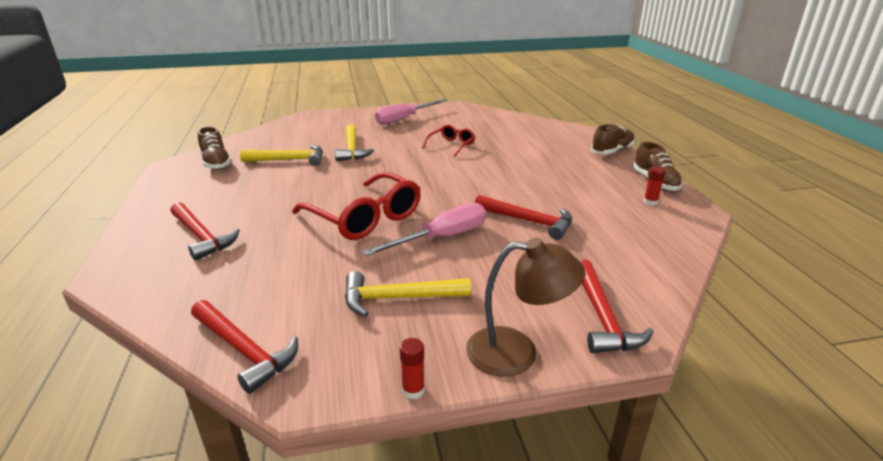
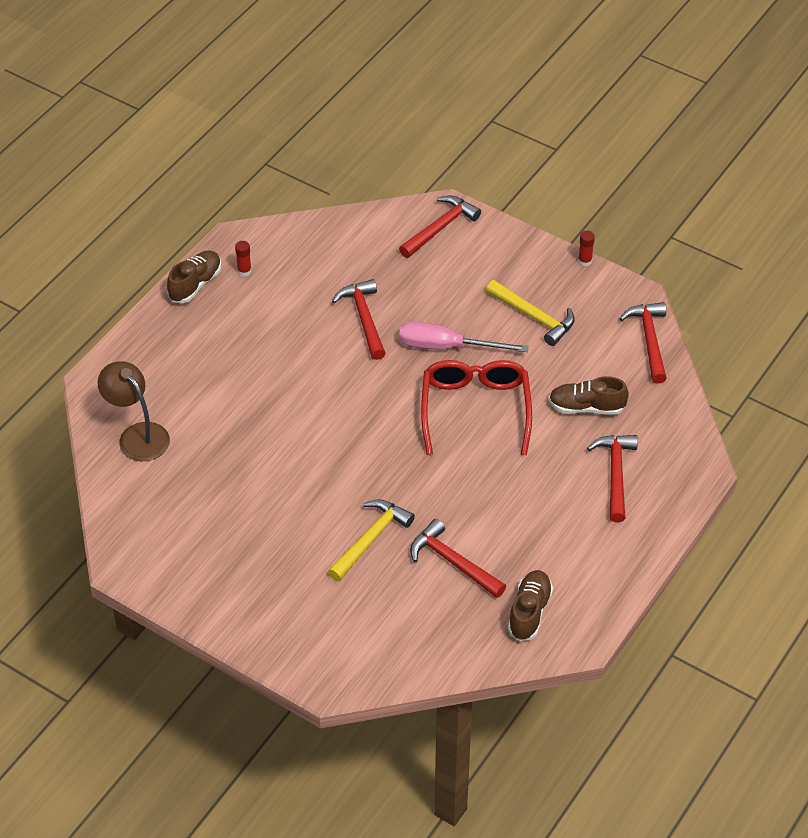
camera: 135 degrees left, 20 degrees up
(289, 160) = (453, 562): yellow hammer -> red hammer
(404, 119) = (232, 575): pink screwdriver -> none
(451, 145) = (265, 470): red glasses -> none
(517, 352) = (512, 243): brown lamp -> brown lamp (137, 435)
(612, 151) = (141, 344): brown shoe -> brown shoe (586, 407)

